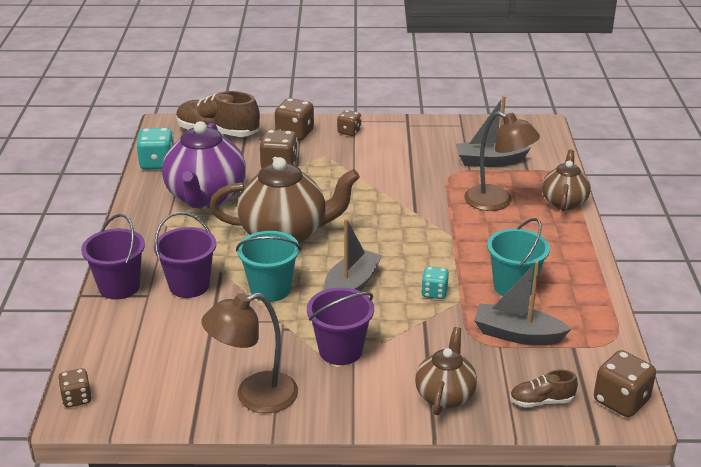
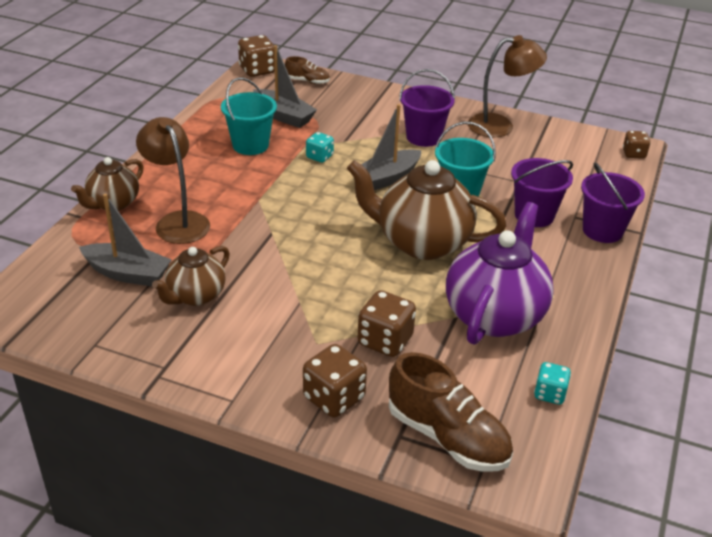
camera: 160 degrees left, 5 degrees up
(157, 163) = (549, 394): turquoise dice -> turquoise dice, size x0.62
(349, 132) = (255, 378): brown dice -> none
(445, 395) = (367, 97): brown teapot -> brown teapot (195, 296)

